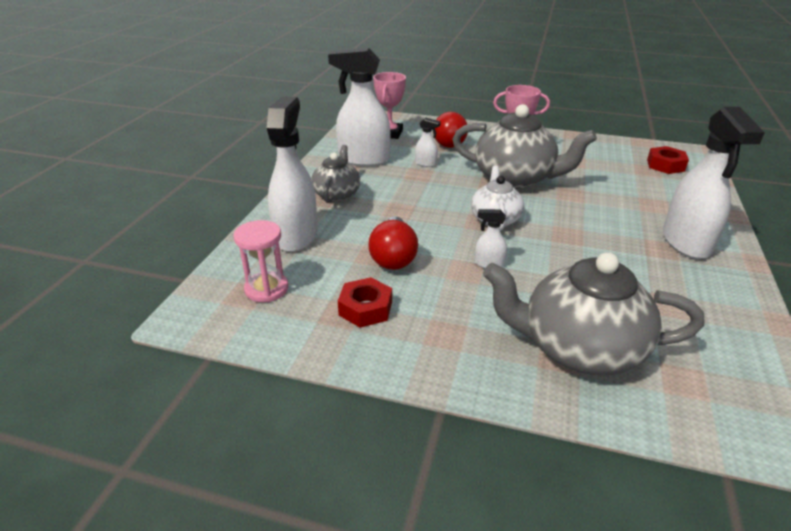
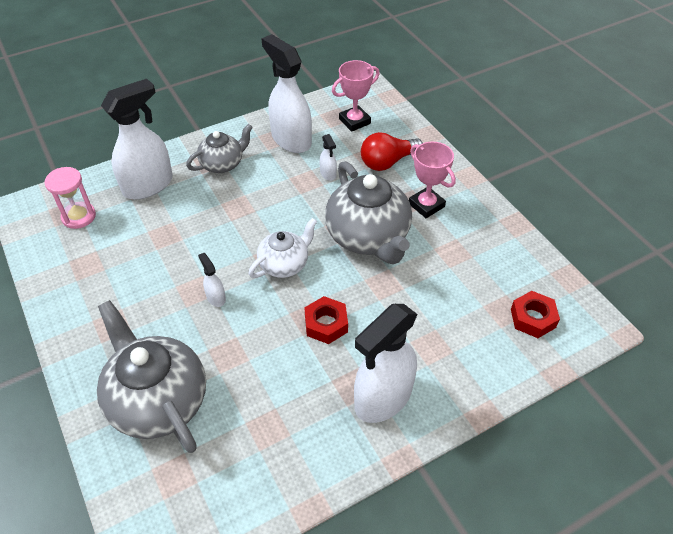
camera: 45 degrees right, 15 degrees up
(365, 308) = (102, 272): red nut -> red nut (326, 324)
(393, 257) = (173, 245): red light bulb -> none

